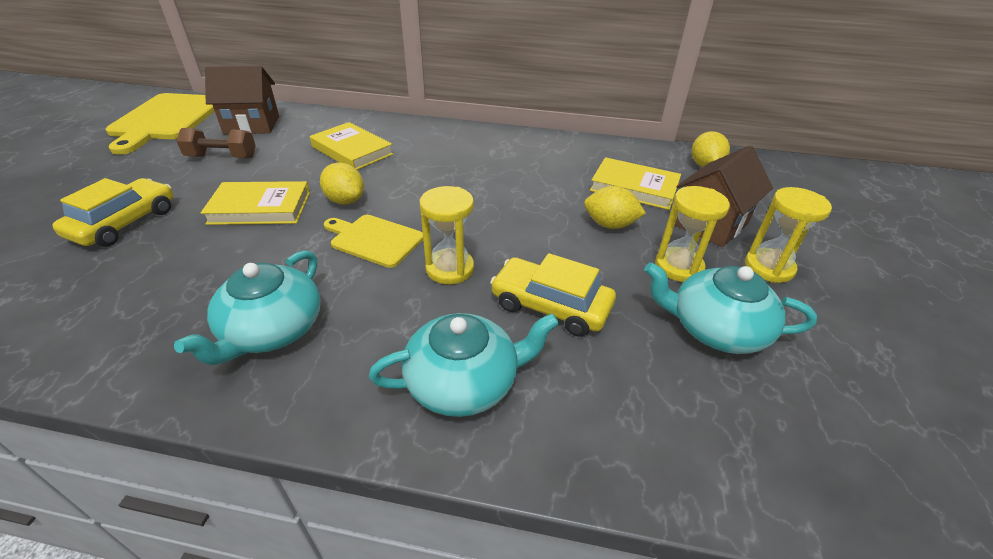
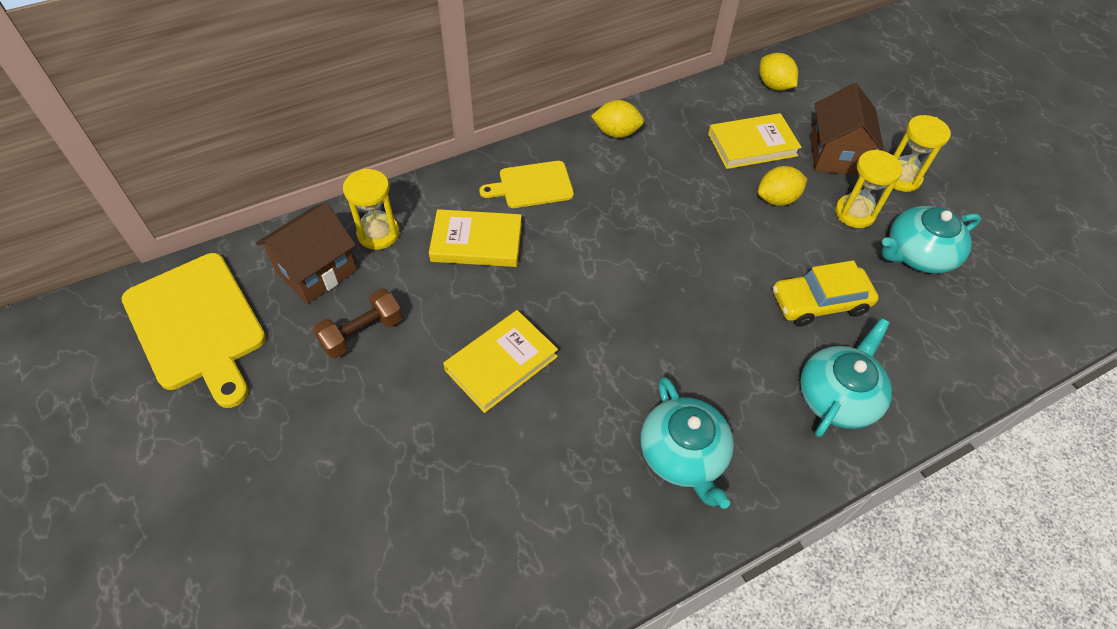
camera: 40 degrees left, 15 degrees up
(124, 223) = (408, 465): yellow car -> none
(345, 200) = (560, 305): yellow lemon -> yellow lemon (616, 132)
(374, 239) = (639, 329): yellow cutting board -> yellow cutting board (532, 185)
(450, 269) = (725, 317): yellow hourglass -> yellow hourglass (378, 234)

